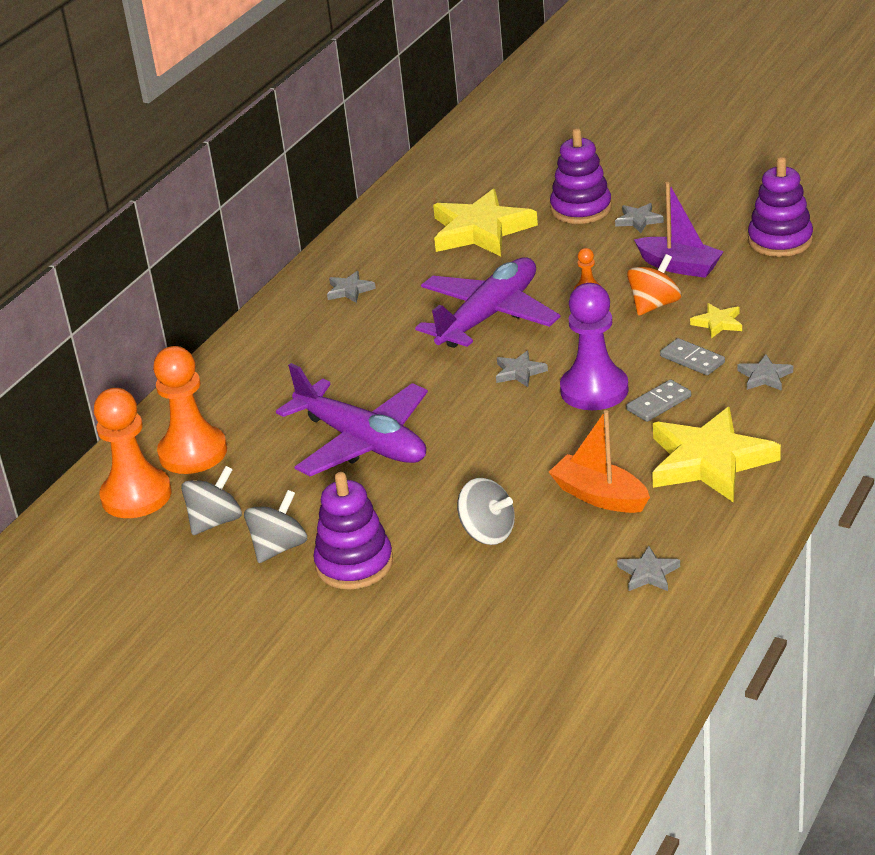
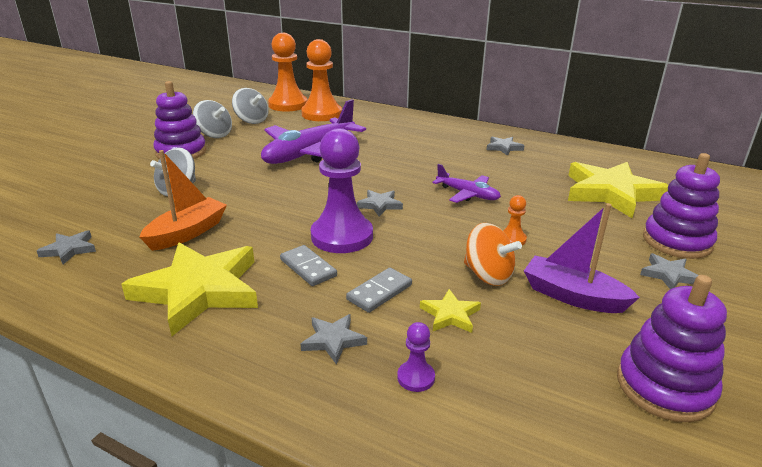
camera: 85 degrees right, 5 degrees down
(489, 316) = (468, 194): purple plane -> purple plane, size x0.51
(679, 266) = (572, 296): purple boat -> purple boat turned 90 degrees clockwise
(798, 336) = (416, 377): none -> purple pawn

